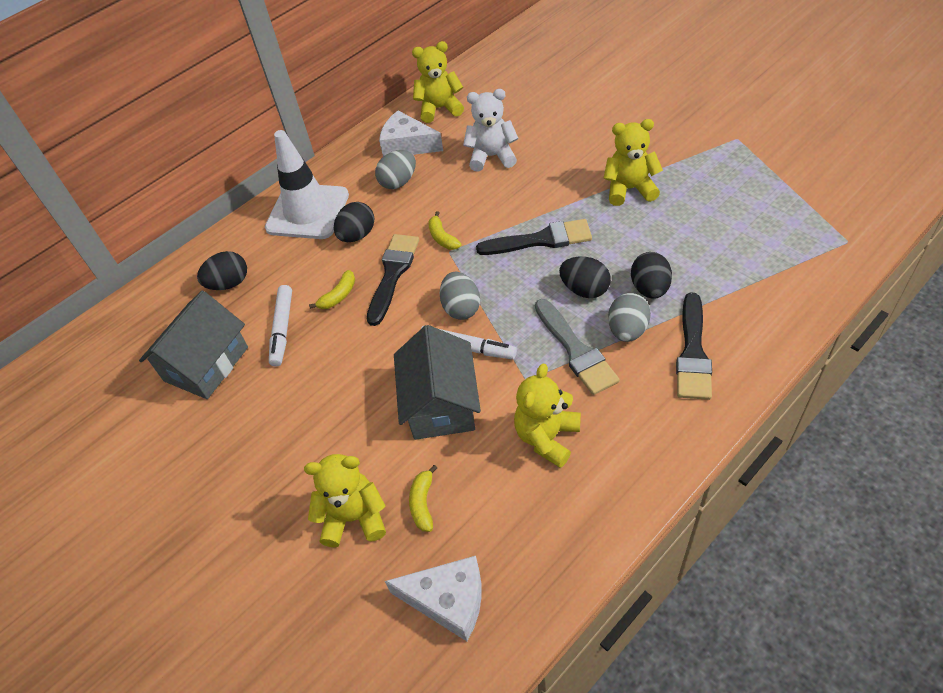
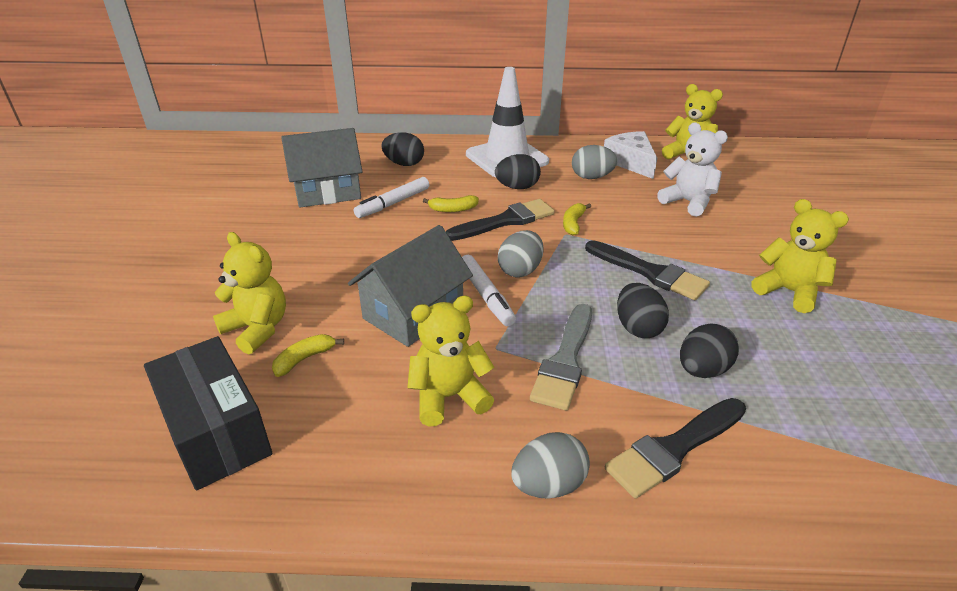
camera: 40 degrees right, 15 degrees down
(448, 600) = (216, 431): white cheese -> black box
(627, 330) = (633, 382): grey egg -> grey egg (548, 485)

